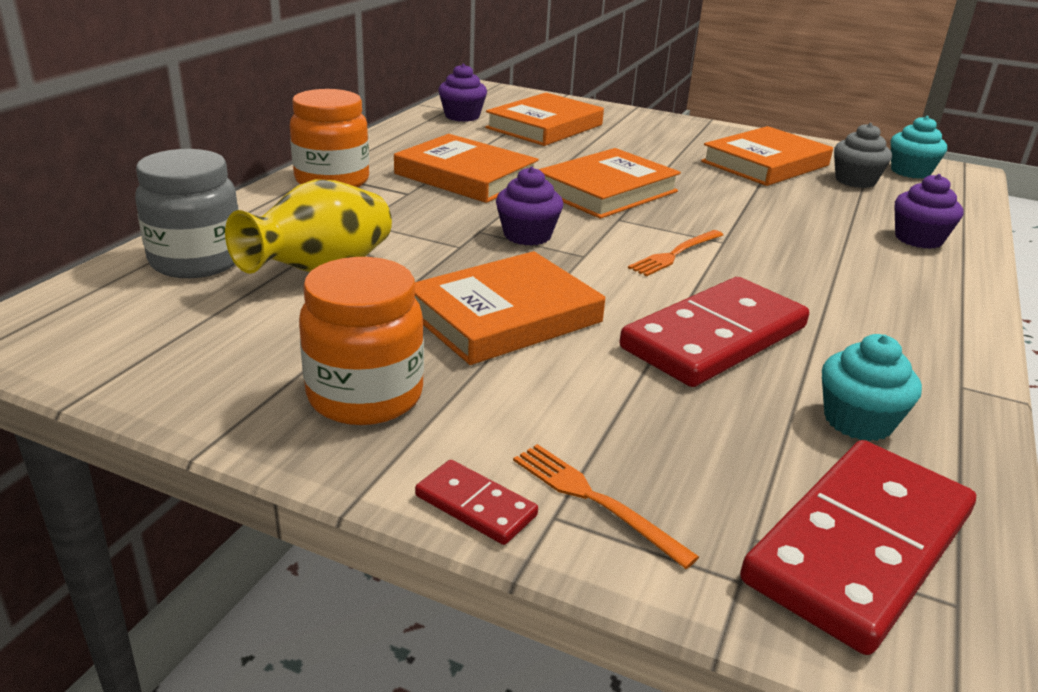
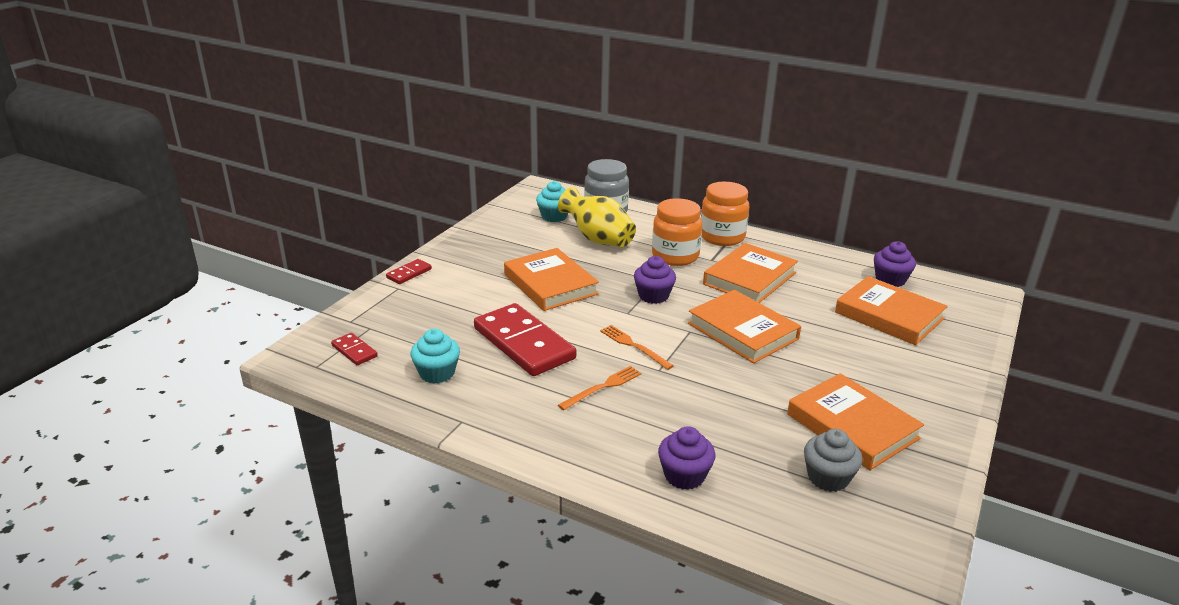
camera: 95 degrees right, 0 degrees up
(365, 396) = (484, 253): orange jar -> orange jar (675, 256)
(594, 500) = (403, 296): orange fork -> orange fork (603, 387)
(860, 547) = (354, 351): red domino -> red domino, size x0.45
(910, 172) = (880, 533): turquoise cupcake -> turquoise cupcake (554, 216)

